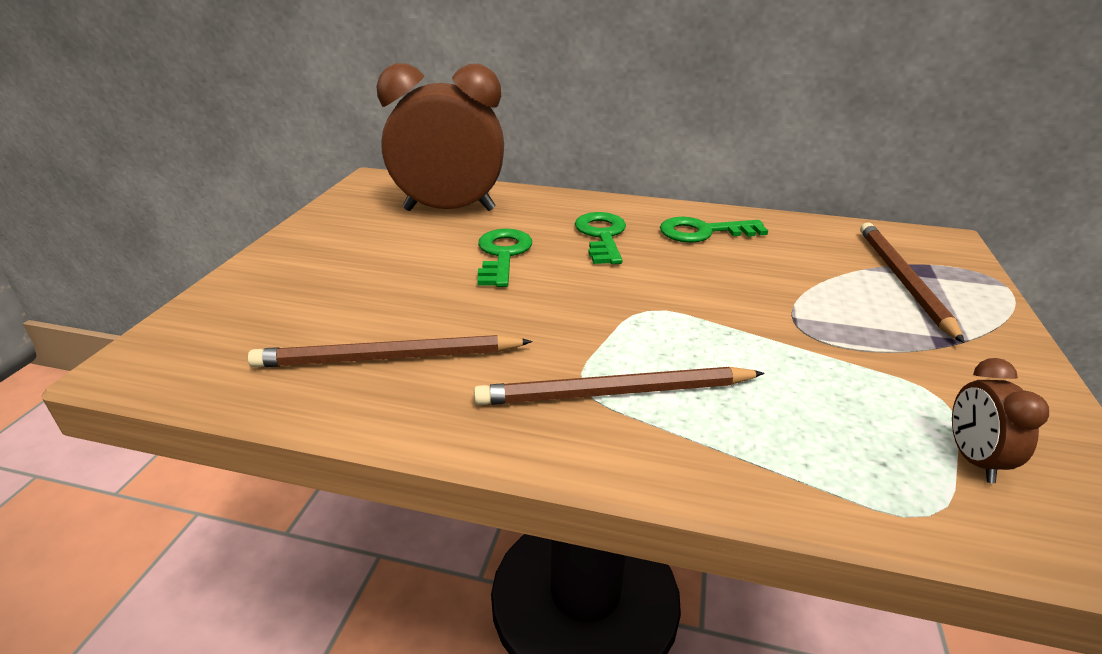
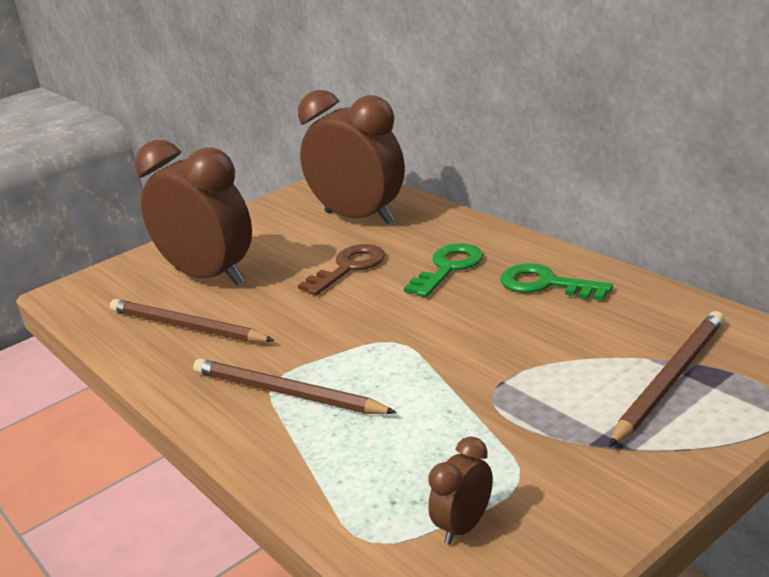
camera: 40 degrees right, 5 degrees down
(345, 297) = (209, 277): none -> brown clock
(503, 255) = (349, 268): green key -> brown key

